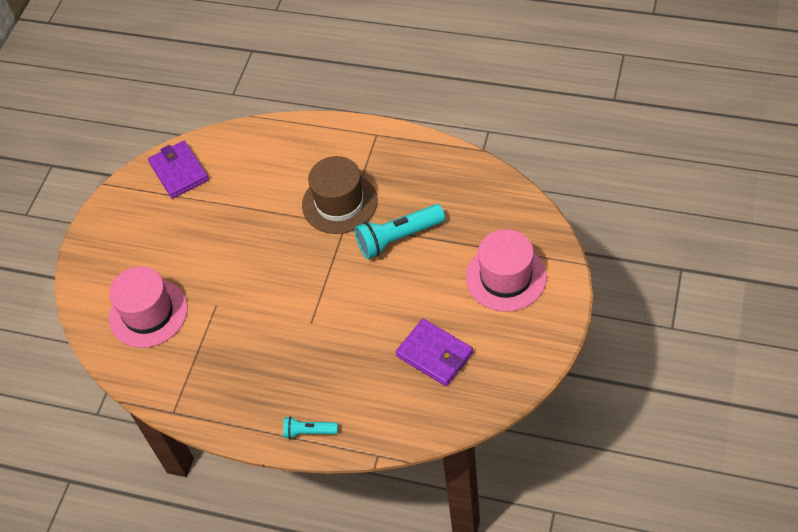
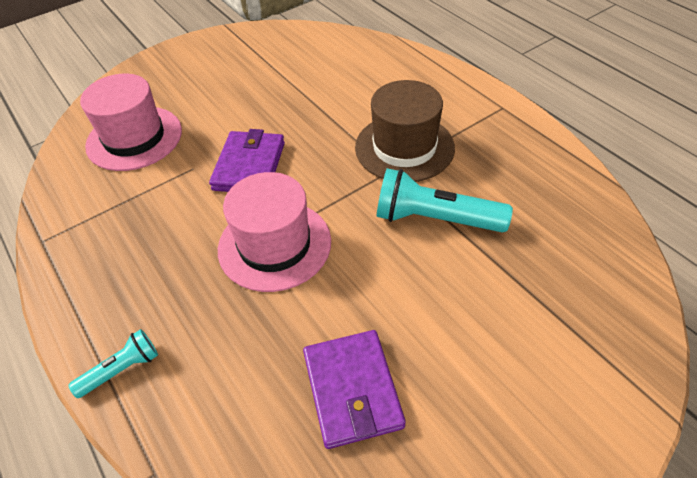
camera: 35 degrees right, 5 degrees down
(179, 172) = (289, 45): purple wallet -> purple wallet (249, 166)
(309, 431) = (121, 370): turquoise flashlight -> turquoise flashlight turned 105 degrees clockwise
(506, 277) = (535, 356): pink hat -> pink hat (274, 245)

